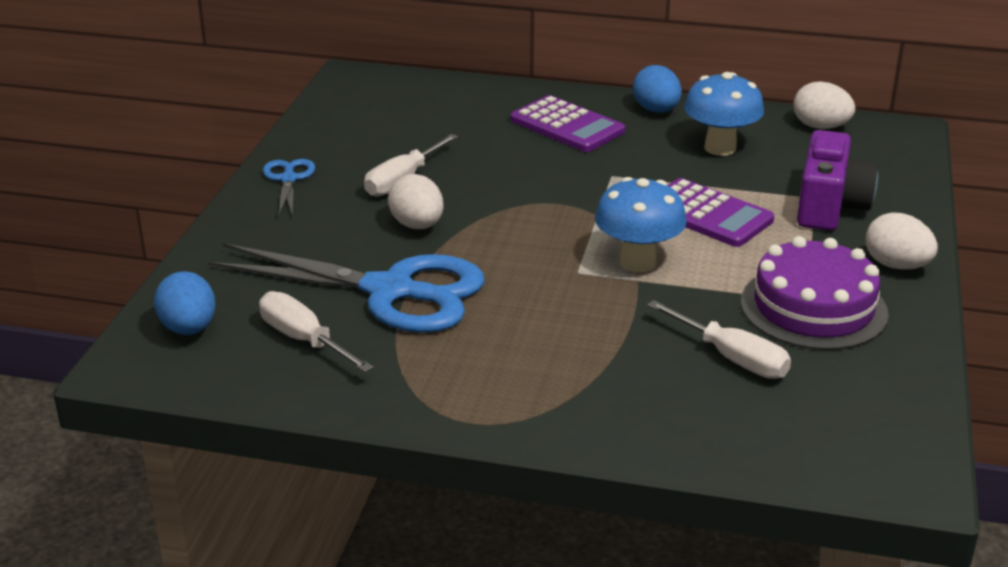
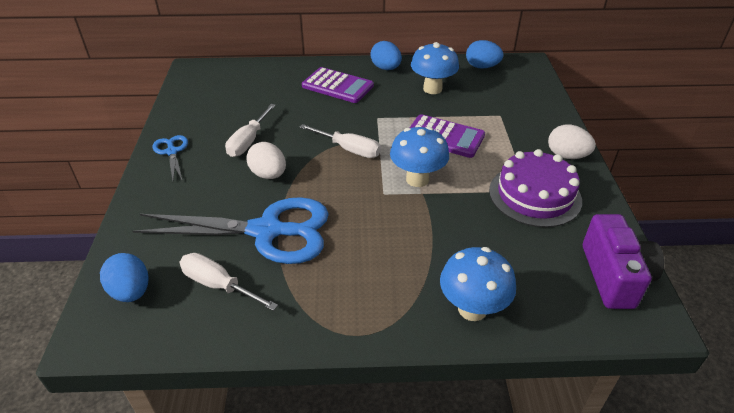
camera: 15 degrees left, 10 degrees up
(645, 422) = (472, 309): none -> blue mushroom
(731, 358) = (503, 244): white screwdriver -> white screwdriver (348, 149)
(820, 127) = (482, 67): white egg -> blue egg
(829, 206) = (511, 120): purple camera -> purple camera (614, 276)

